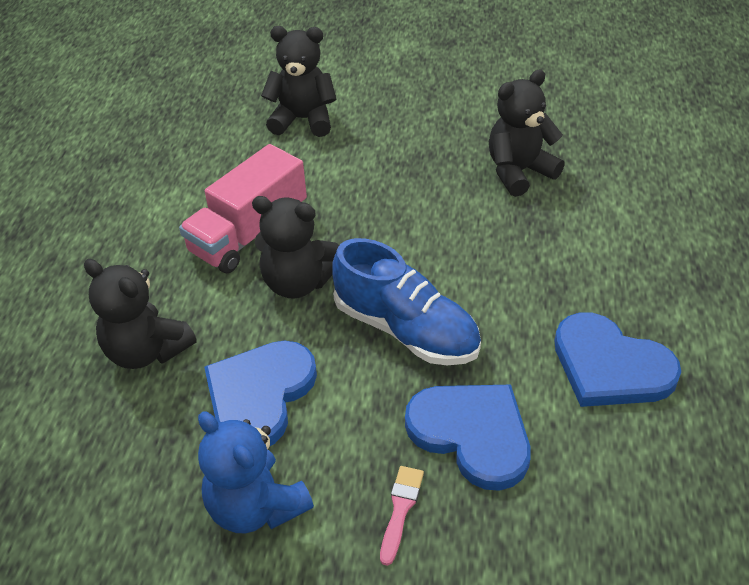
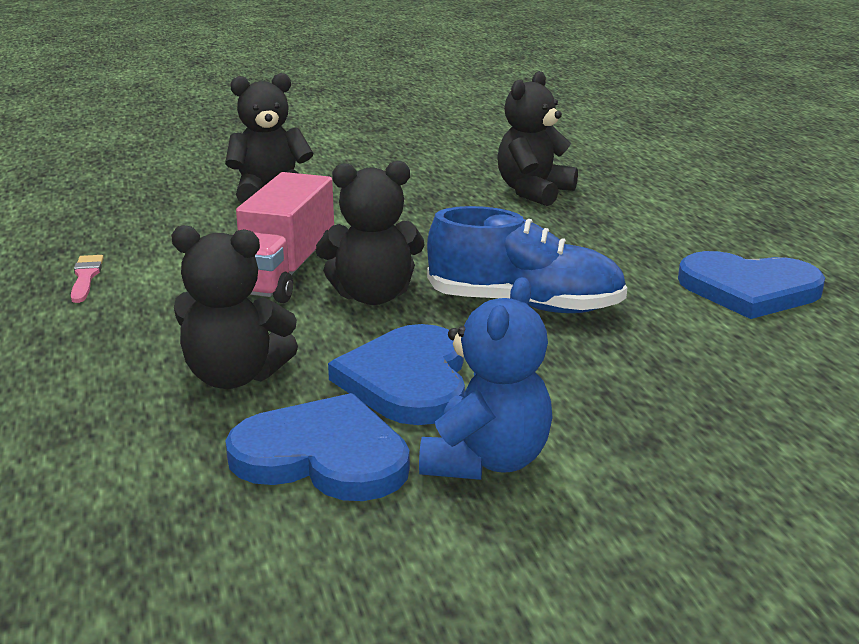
camera: 25 degrees left, 20 degrees down
(256, 506) = (486, 461): blue teddy bear -> blue teddy bear turned 90 degrees counterclockwise
(400, 509) = (649, 424): pink brush -> pink brush (85, 277)
(472, 434) = (666, 358): blue heart -> blue heart (323, 456)

